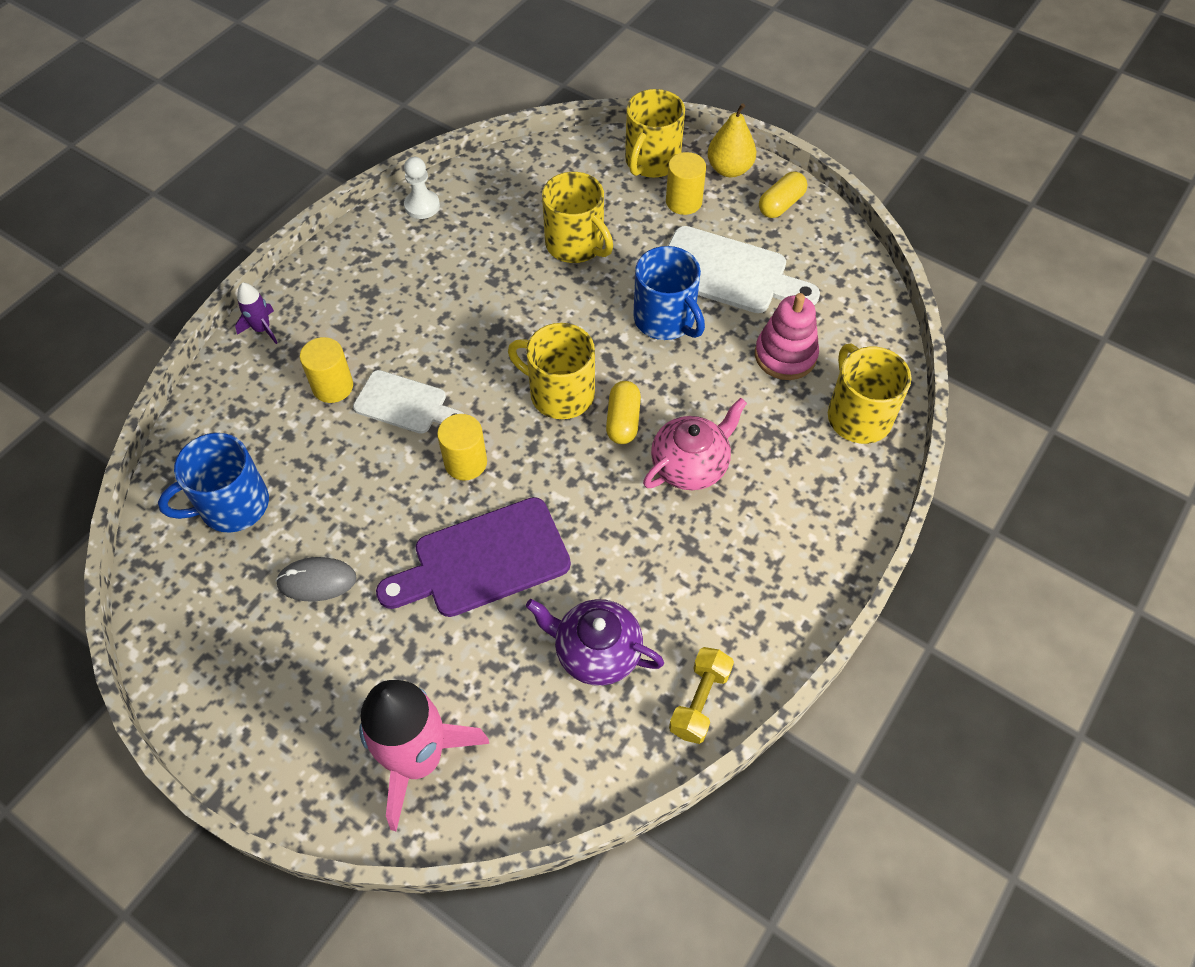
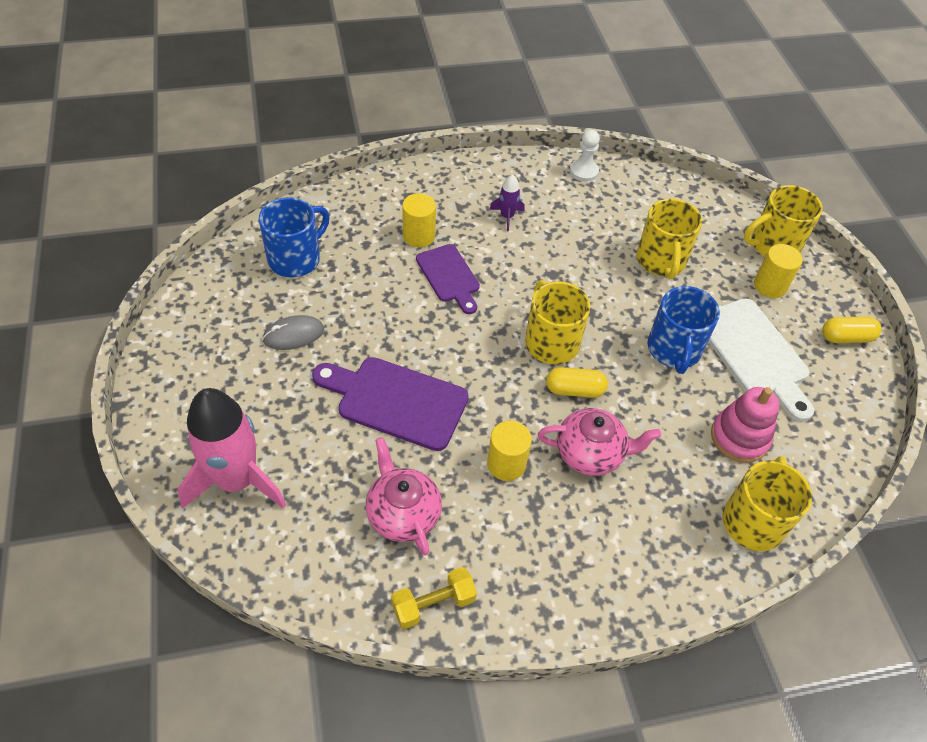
camera: 40 degrees right, 5 degrees down
(232, 505) = (296, 258): blue mug -> blue mug turned 120 degrees clockwise
(262, 329) = (414, 176): purple rocket -> purple rocket (507, 216)
(317, 581) = (293, 335): grey mouse -> grey mouse turned 60 degrees counterclockwise
(405, 404) = (449, 276): white cutting board -> purple cutting board
(465, 462) = (448, 337): yellow cylinder -> yellow cylinder (506, 464)
(596, 652) = (403, 513): purple teapot -> pink teapot
(623, 421) = (574, 390): yellow capsule -> yellow capsule turned 45 degrees clockwise
(729, 169) = (829, 288): yellow pear -> none

